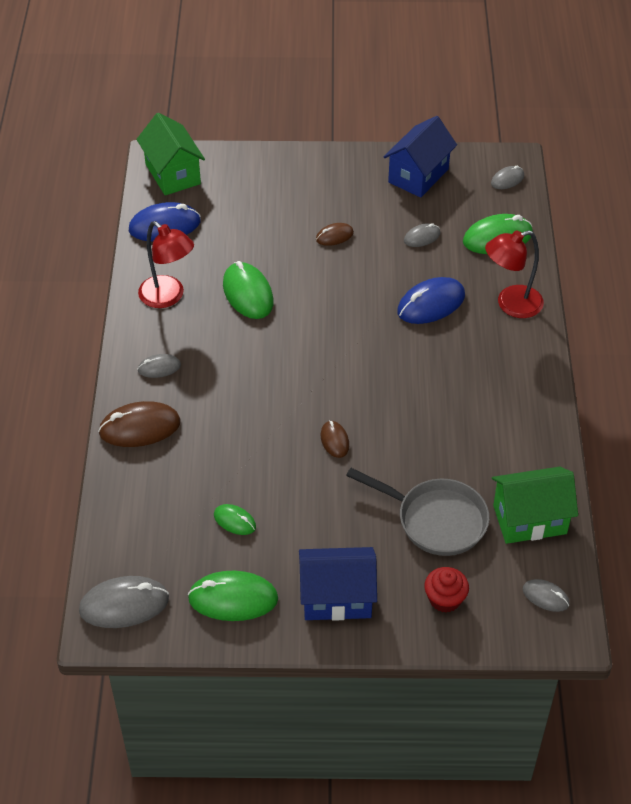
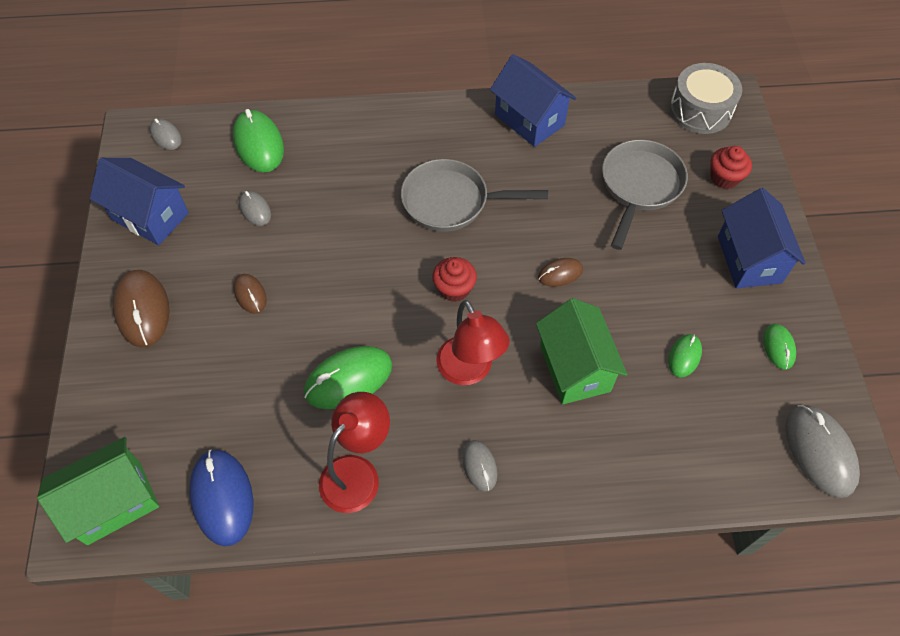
camera: 95 degrees left, 10 degrees up
(140, 427) = (576, 474): brown mouse -> brown mouse (142, 310)
(233, 599) = (778, 347): green mouse -> green mouse, size x0.55
(326, 364) = (454, 289): none -> red cupcake
(424, 369) = (451, 201): none -> grey pan
(431, 304) = (359, 198): blue mouse -> none
(510, 304) = (357, 133): red lamp -> red lamp (469, 371)
(529, 438) = (529, 120): none -> blue house
(529, 519) = (622, 120): green house -> green house (574, 368)
(545, 597) = (700, 110): grey mouse -> grey drum

